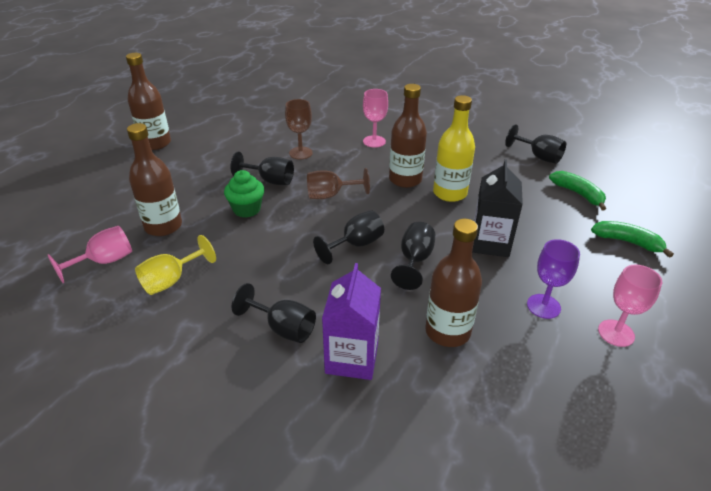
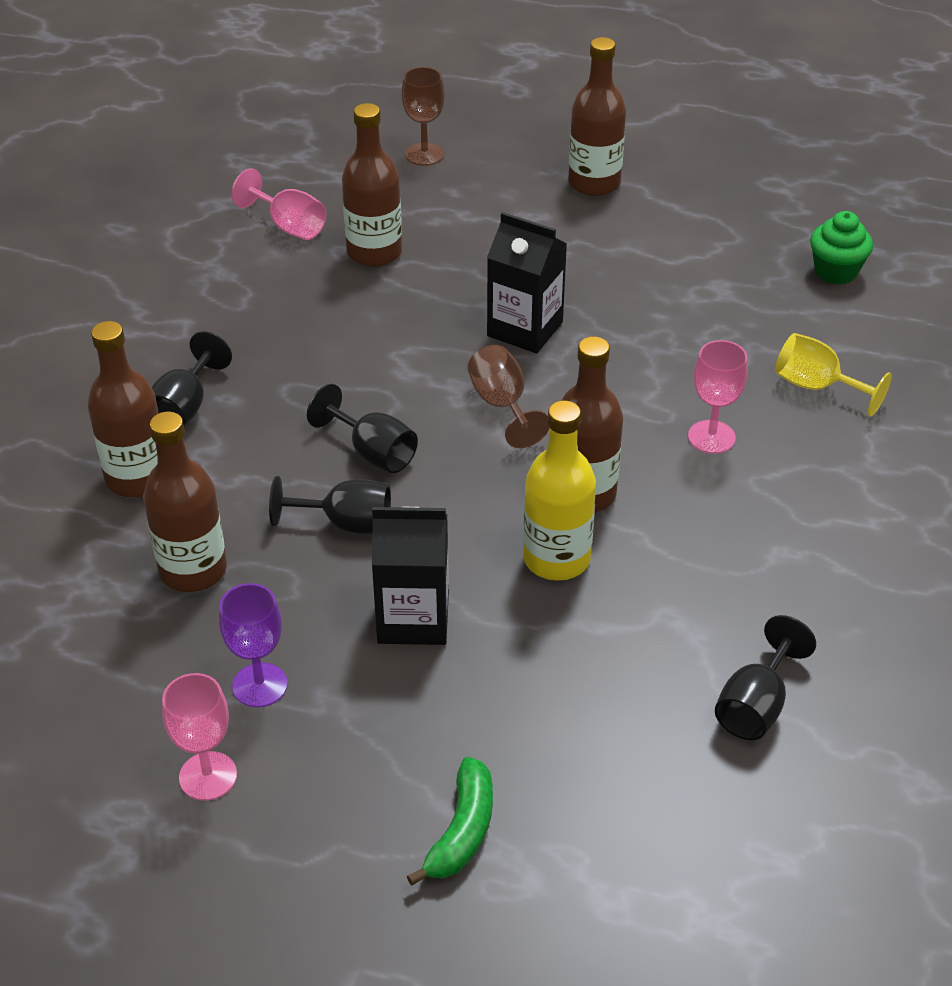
camera: 80 degrees right, 5 degrees up
(171, 280) = (261, 291): yellow goblet -> yellow goblet (816, 387)
(247, 209) = (436, 321): green cupcake -> green cupcake (835, 271)
(270, 180) = (525, 329): black goblet -> black carton
(300, 153) = (627, 347): brown goblet -> brown goblet (424, 154)
(352, 358) = (137, 478): purple carton -> brown bottle
(578, 194) = (618, 765): green banana -> none

